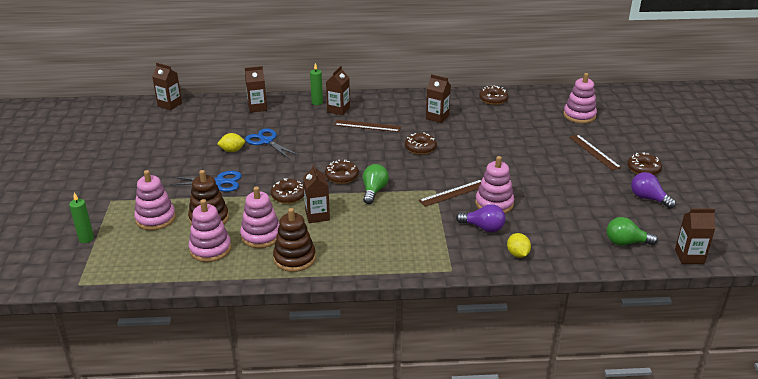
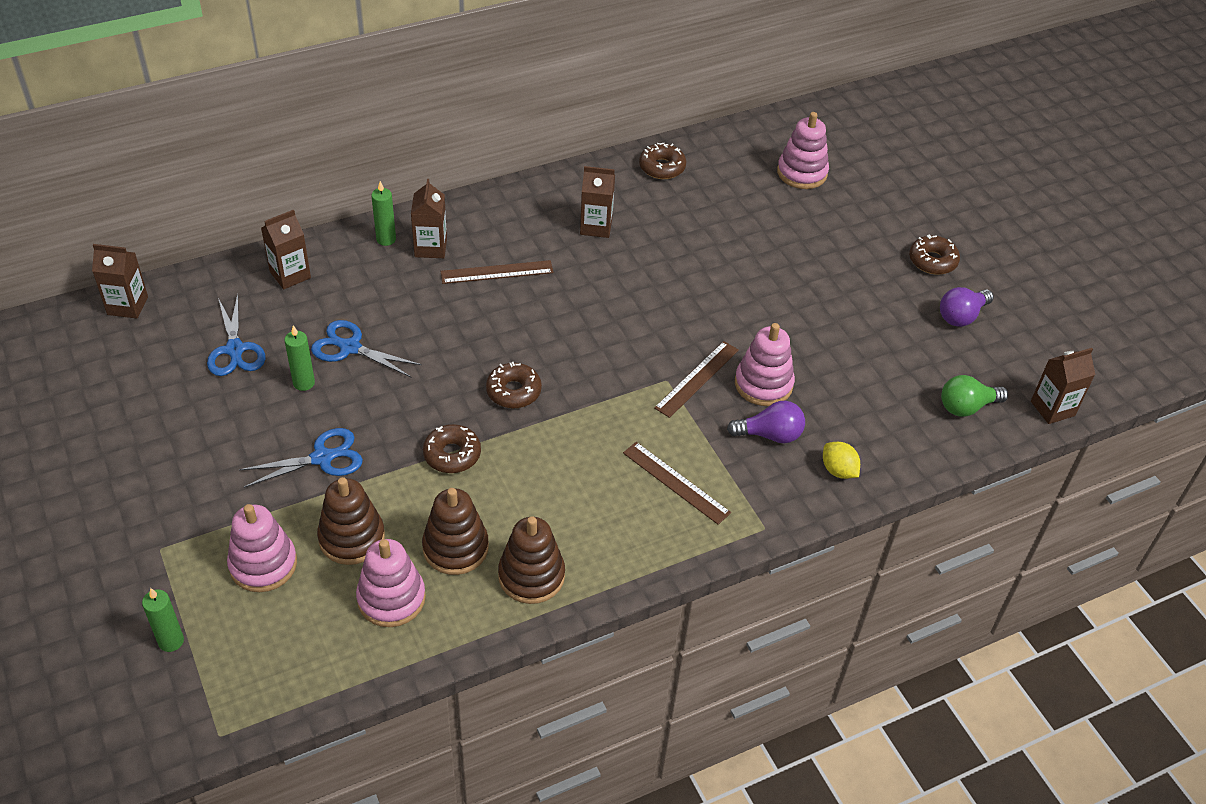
camera: 25 degrees left, 15 degrees up
(208, 131) = (235, 349): none -> blue scissors
(232, 150) = (304, 383): yellow lemon -> green candle
(261, 236) = (455, 548): pink stacking toy -> brown stacking toy
(317, 215) = (519, 482): brown carton -> none
(374, 191) = (578, 408): green light bulb -> none
(420, 148) = (603, 299): brown donut -> none
(594, 152) = (854, 243): brown ruler -> brown ruler (676, 482)
(648, 198) = (961, 316): purple light bulb -> purple light bulb turned 60 degrees counterclockwise

